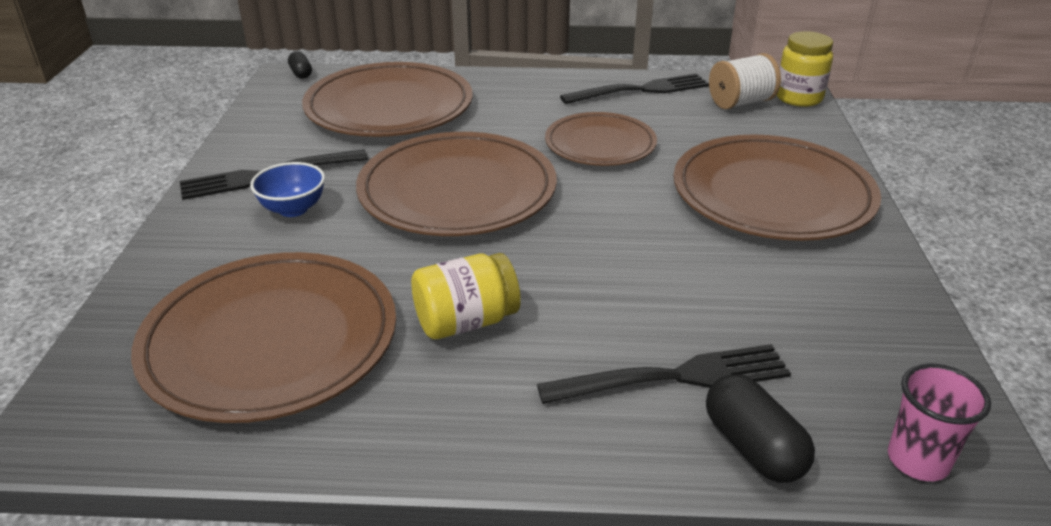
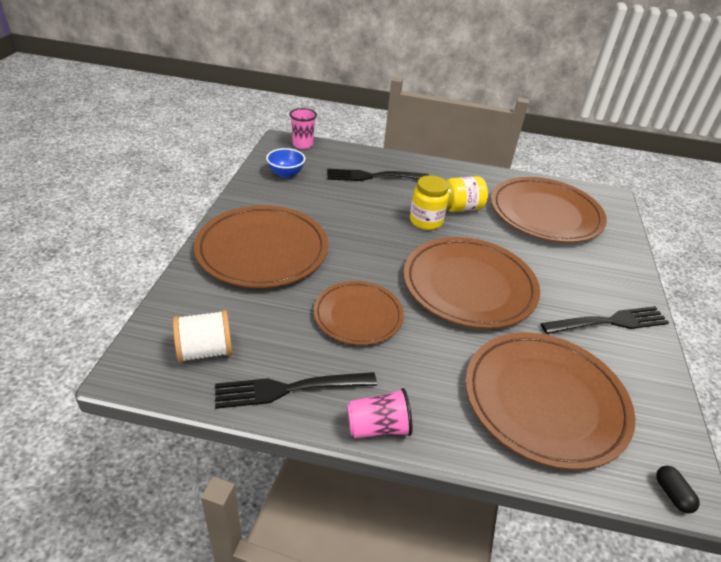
camera: 175 degrees left, 5 degrees up
(293, 209) = (574, 287): blue bowl -> blue bowl (286, 173)
(551, 80) = (378, 427): none -> pink cup
(753, 447) = (355, 155): black capsule -> none
(798, 98) = (144, 349): yellow jar -> yellow jar (426, 221)

